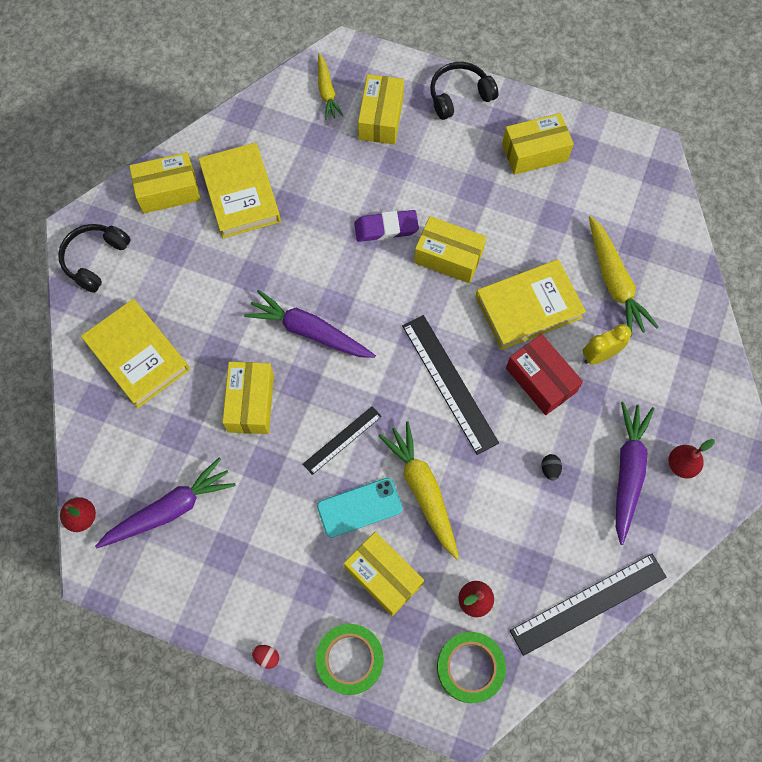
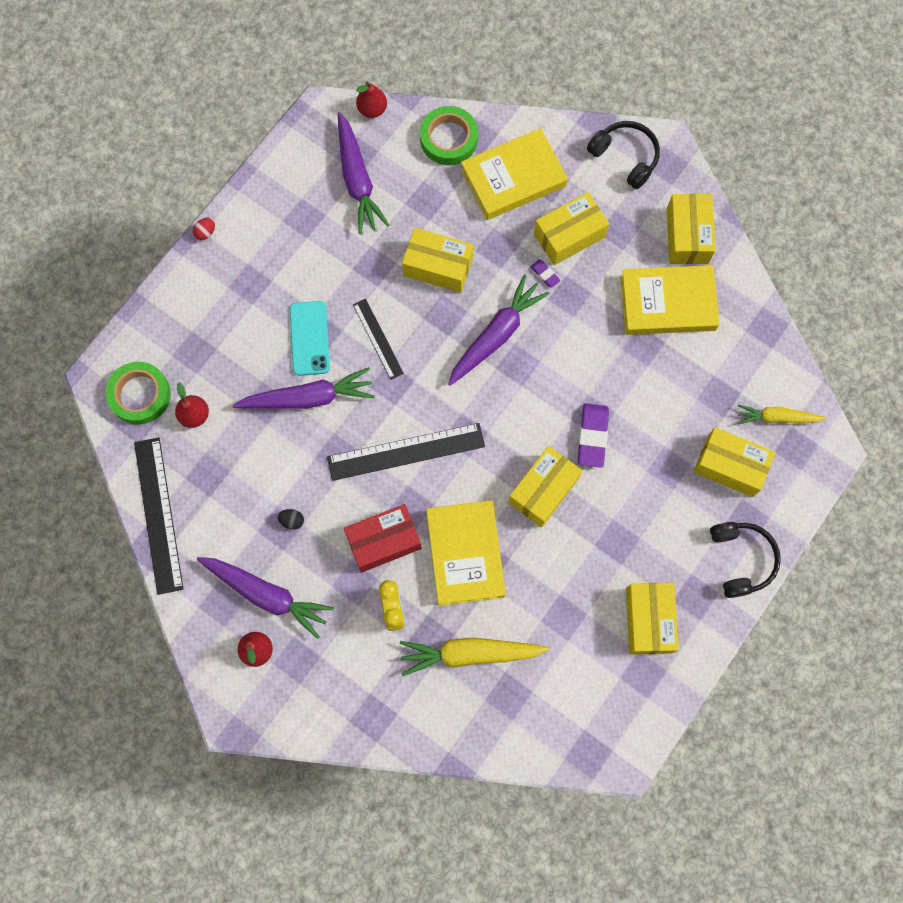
camera: 105 degrees right, 5 degrees up
(236, 303) = (545, 274): none -> purple eraser
(350, 659) = (181, 298): green tape -> green tape (449, 139)
(383, 576) = (241, 343): yellow box -> yellow box (569, 235)
(422, 490) = (308, 398): yellow carrot -> purple carrot

